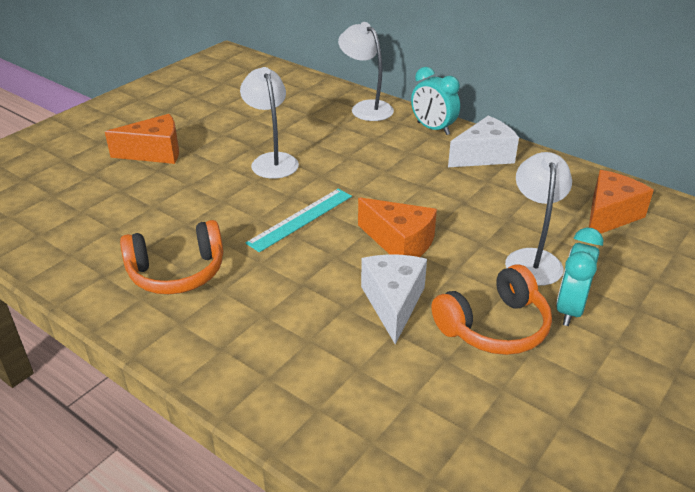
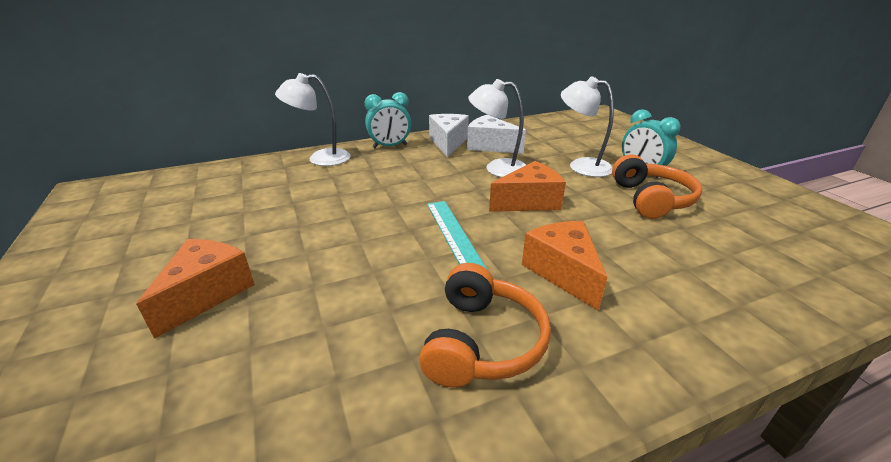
camera: 60 degrees left, 5 degrees down
(272, 160) = (338, 222): white lamp -> white lamp (497, 168)
(393, 303) = (607, 227): white cheese -> white cheese (490, 146)
(609, 215) = (552, 133): orange cheese -> orange cheese (563, 272)

